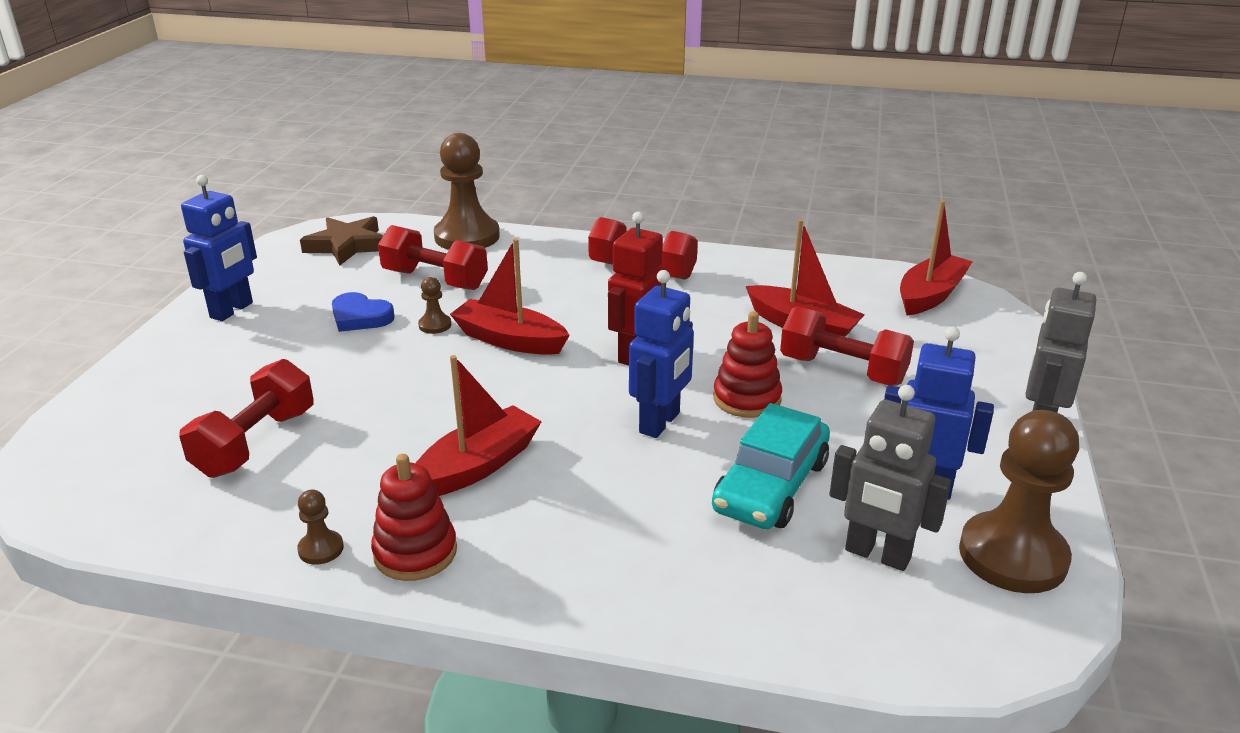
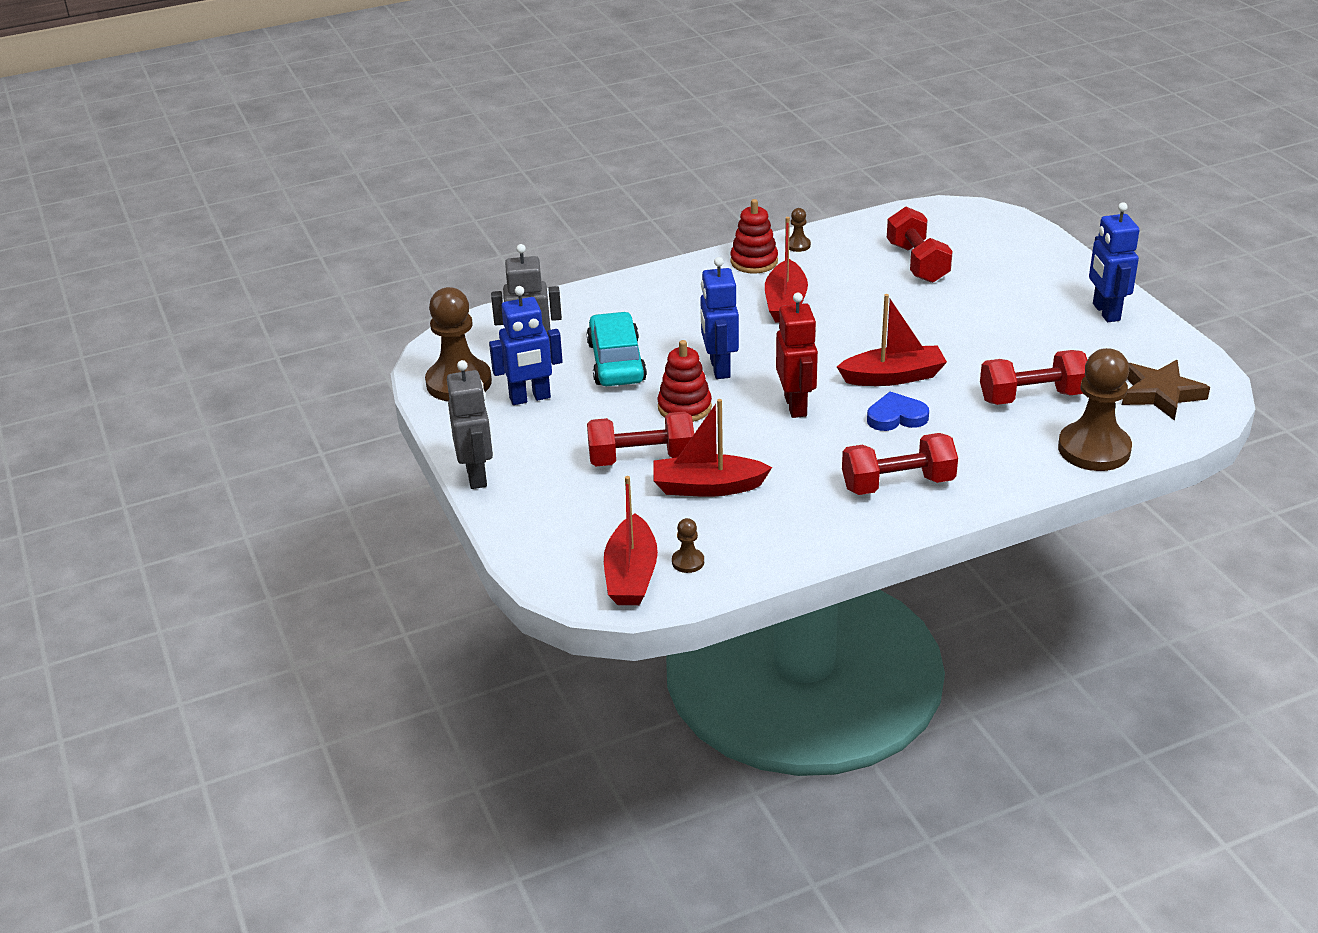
camera: 145 degrees right, 5 degrees up
(360, 317) = (1018, 346): blue heart -> blue heart (896, 417)
(435, 325) = (960, 364): brown pawn -> brown pawn (688, 562)

